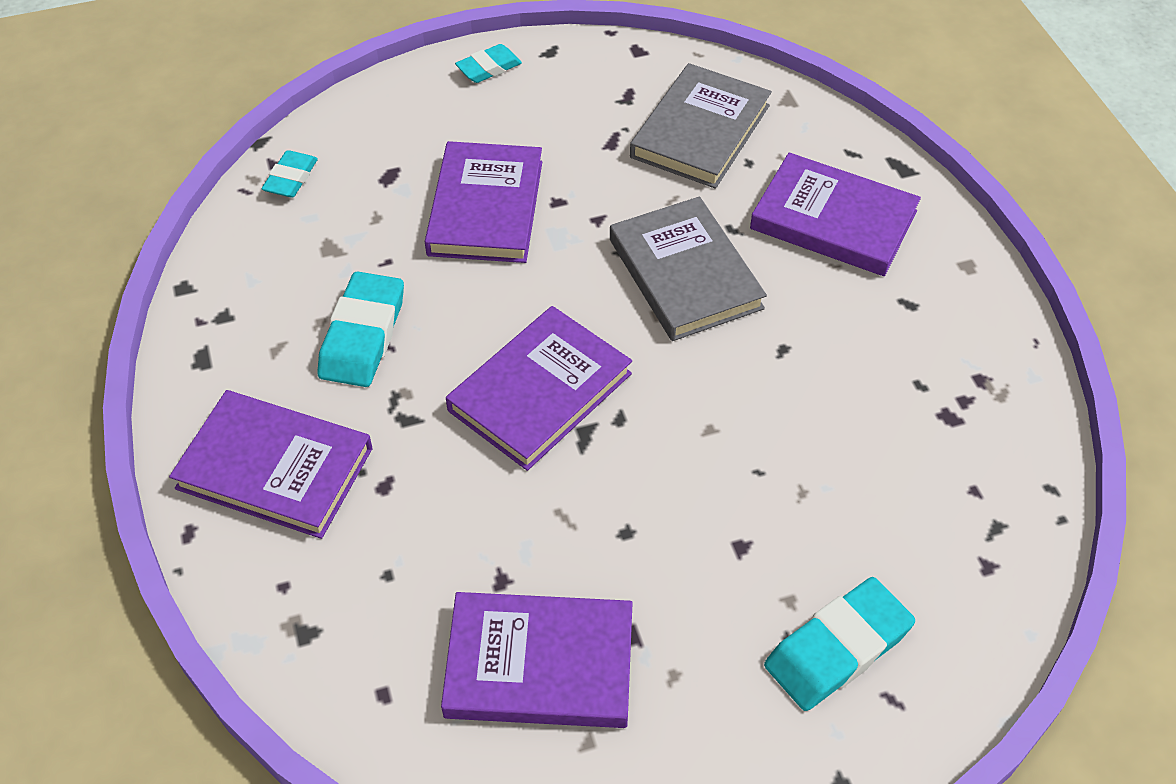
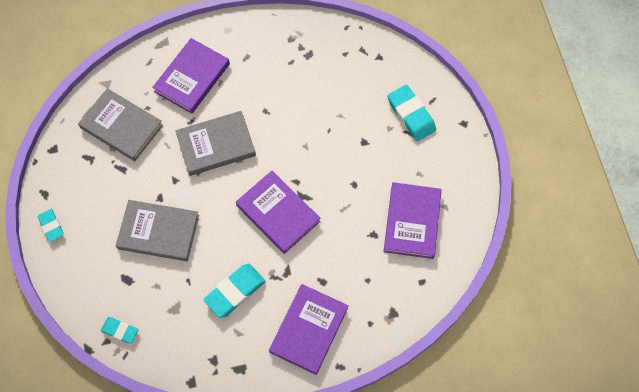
camera: 85 degrees left, 15 degrees up
(363, 335) = (235, 291): turquoise eraser -> turquoise eraser turned 60 degrees counterclockwise
(486, 208) = (158, 232): purple book -> grey book

